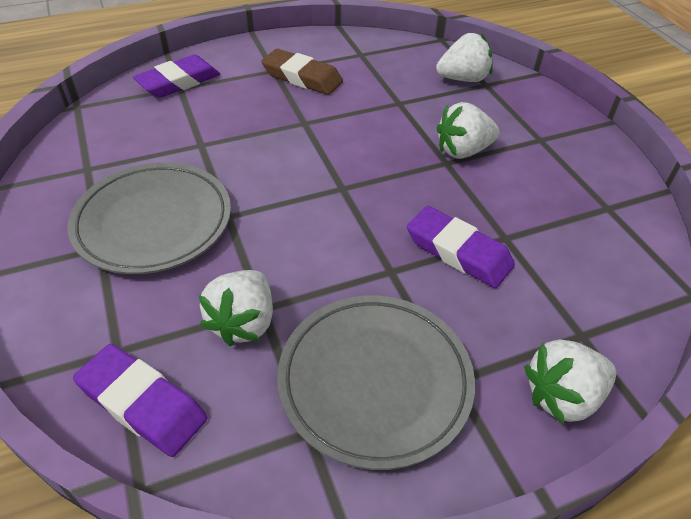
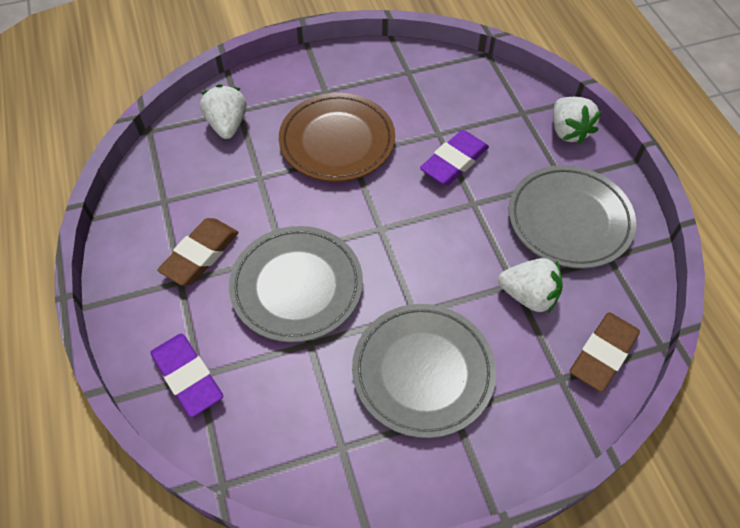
camera: 85 degrees left, 10 degrees up
(142, 403) = (603, 354): purple eraser -> brown eraser
(266, 133) = (297, 286): none -> grey plate
(463, 151) = (337, 141): white strawberry -> brown plate

